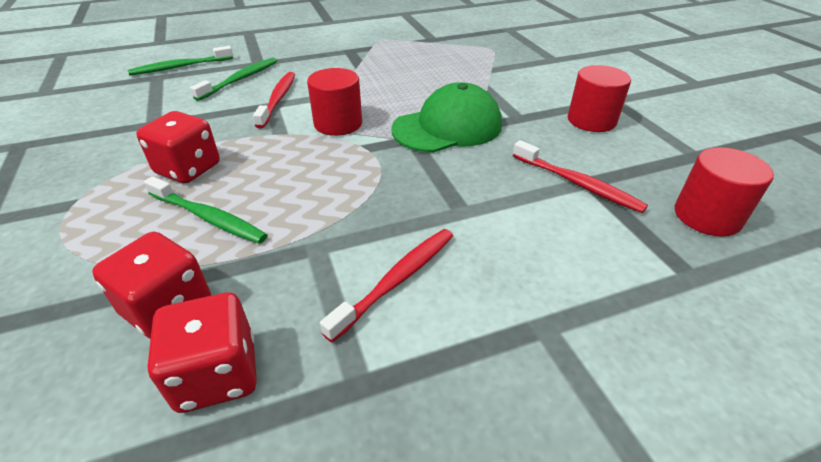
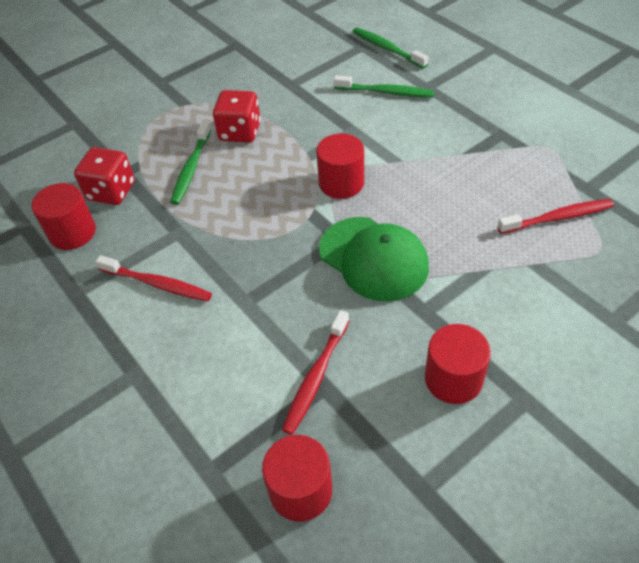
camera: 75 degrees right, 10 degrees up
(217, 374) = (72, 232): red dice -> red cylinder
(278, 99) = (363, 130): red toothbrush -> red toothbrush (557, 218)

